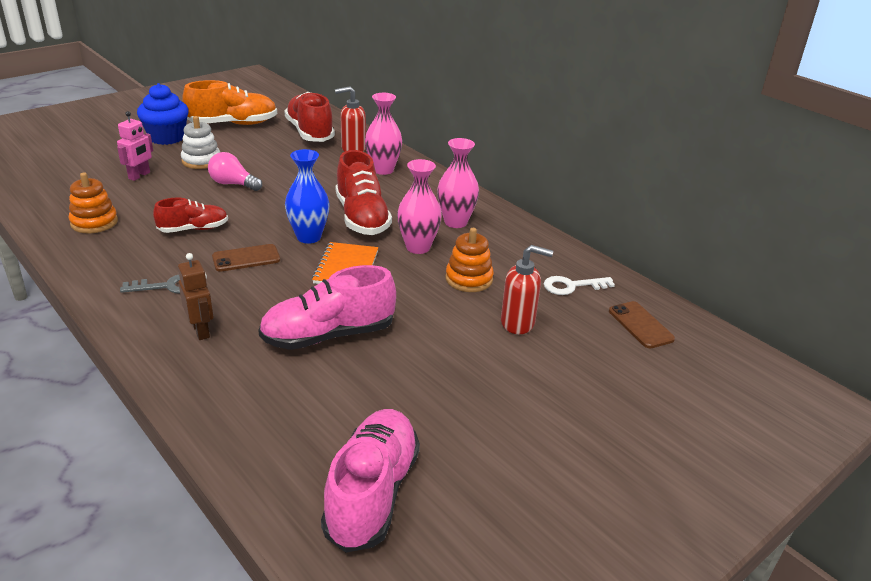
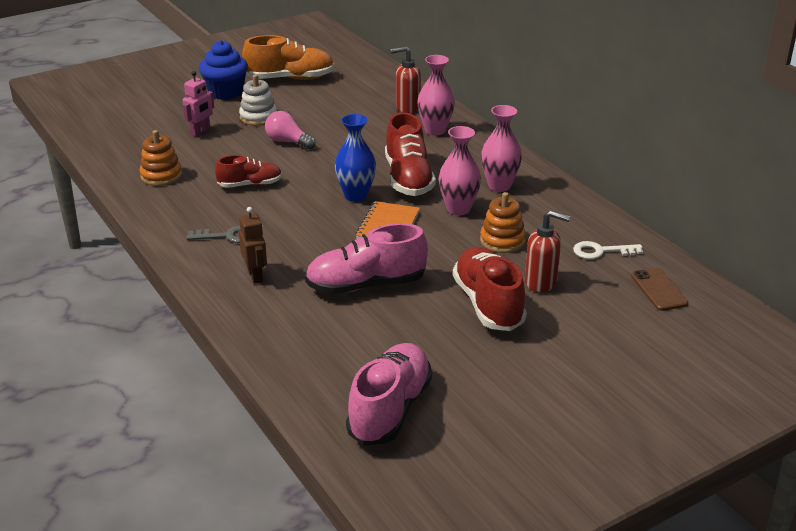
camera: 10 degrees right, 0 degrees up
(246, 258) = (297, 214): brown phone -> none
(310, 133) = (366, 89): red shoe -> red shoe (488, 304)

